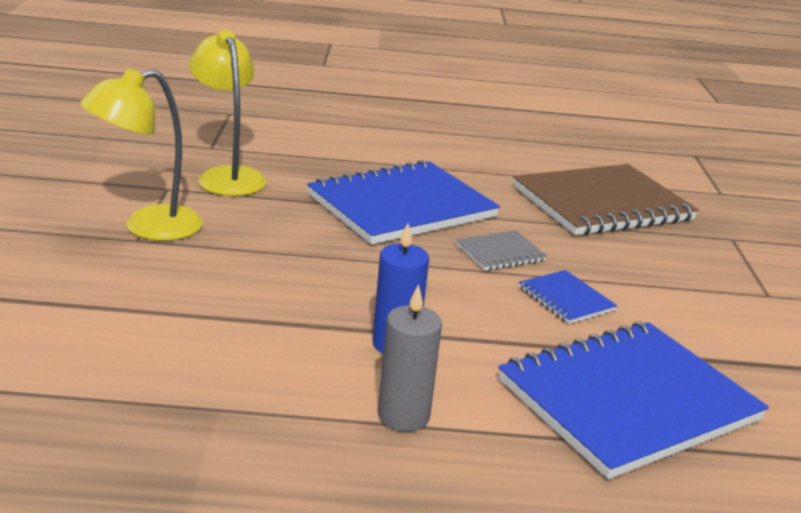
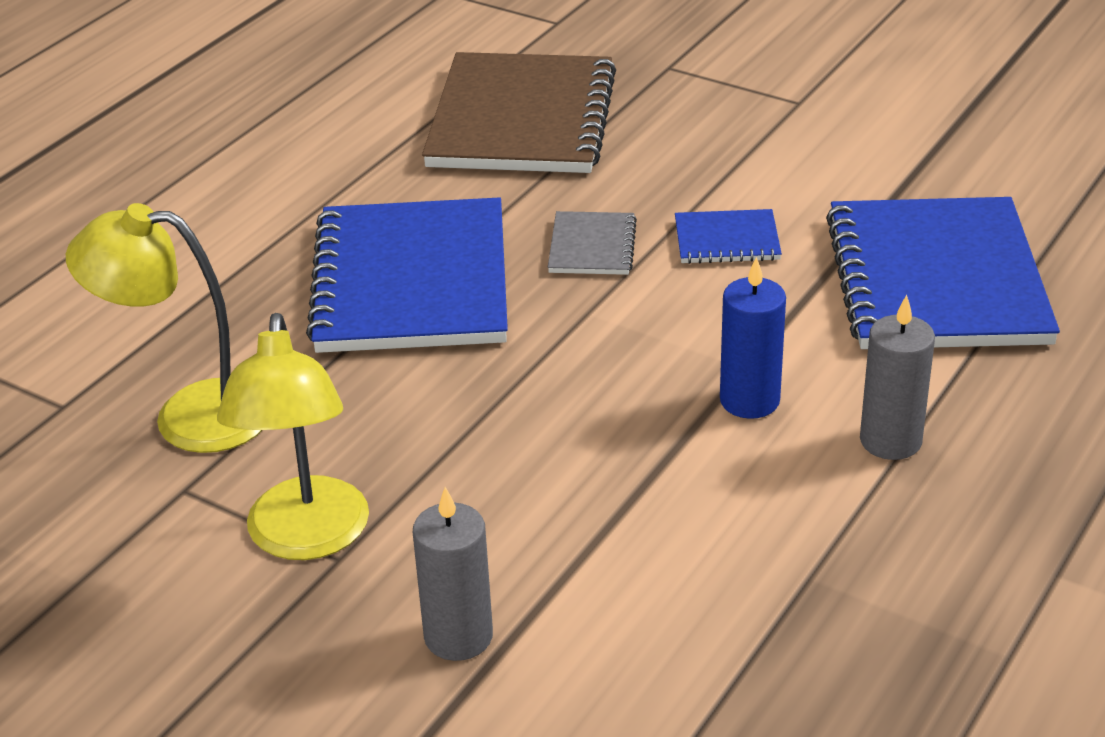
camera: 55 degrees left, 10 degrees up
(88, 289) = (458, 636): none -> grey candle

